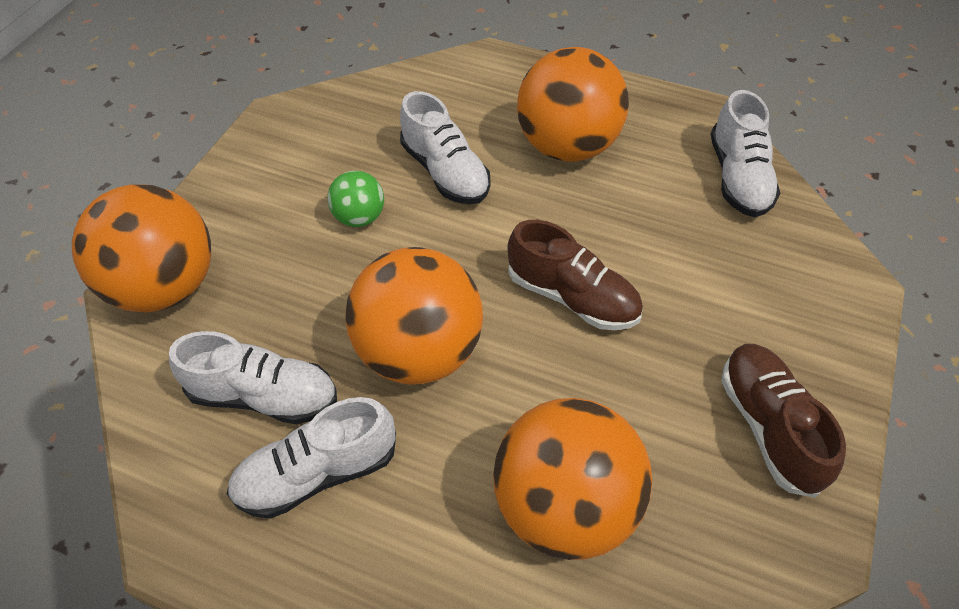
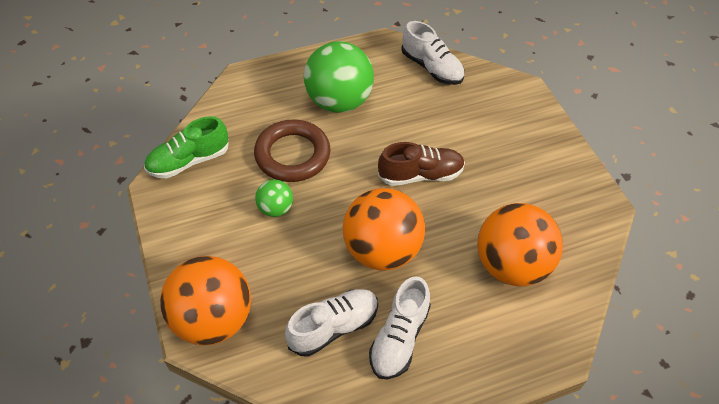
camera: 45 degrees left, 0 degrees up
(334, 110) = (189, 161): none -> green shoe
(445, 172) = (292, 155): white shoe -> brown ring
(567, 146) = (339, 101): orange ball -> green ball
(769, 426) = (550, 173): brown shoe -> none

